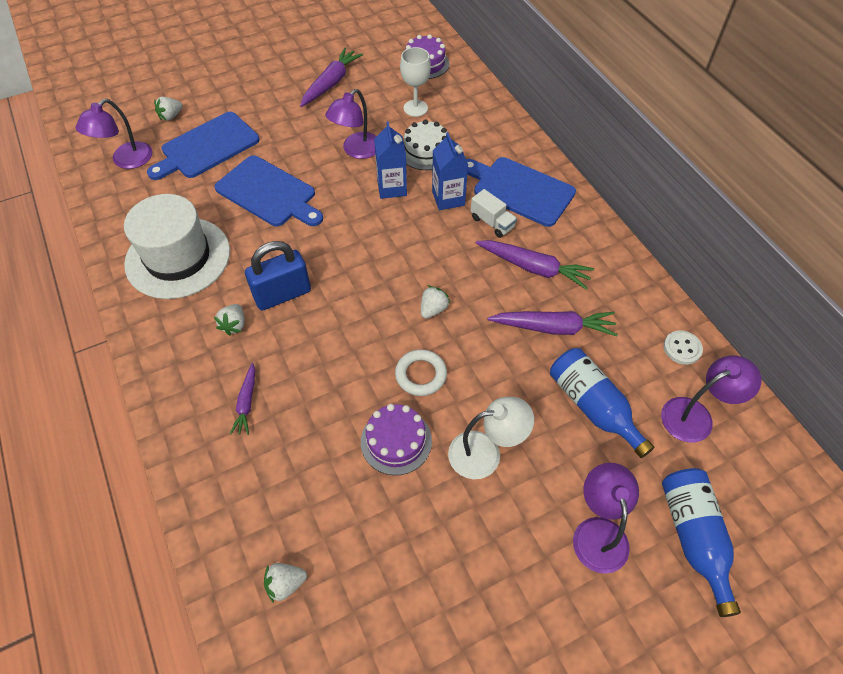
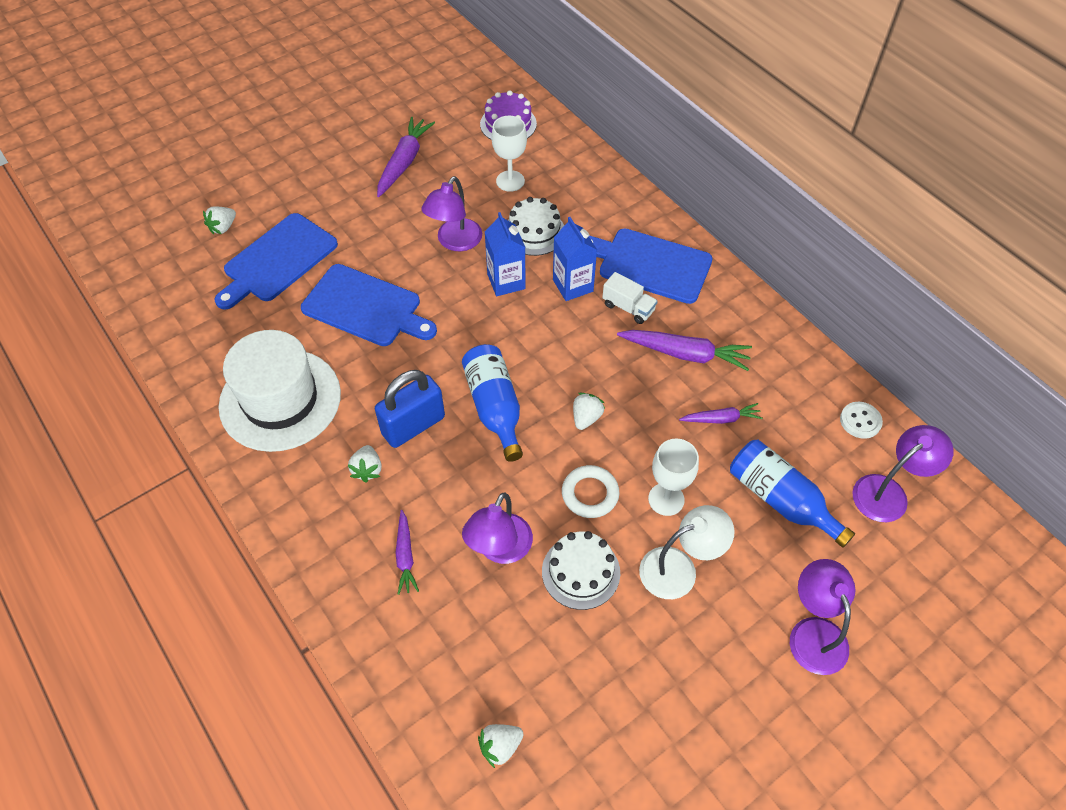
camera: 10 degrees left, 0 degrees up
(126, 161) = (184, 290): purple lamp -> purple lamp (499, 549)
(396, 441) = (581, 572): purple cake -> white cake
(488, 390) = (666, 499): none -> white goblet
(553, 328) = (721, 419): purple carrot -> purple carrot, size x0.59
(694, 537) = (910, 621): blue bottle -> blue bottle (495, 407)

